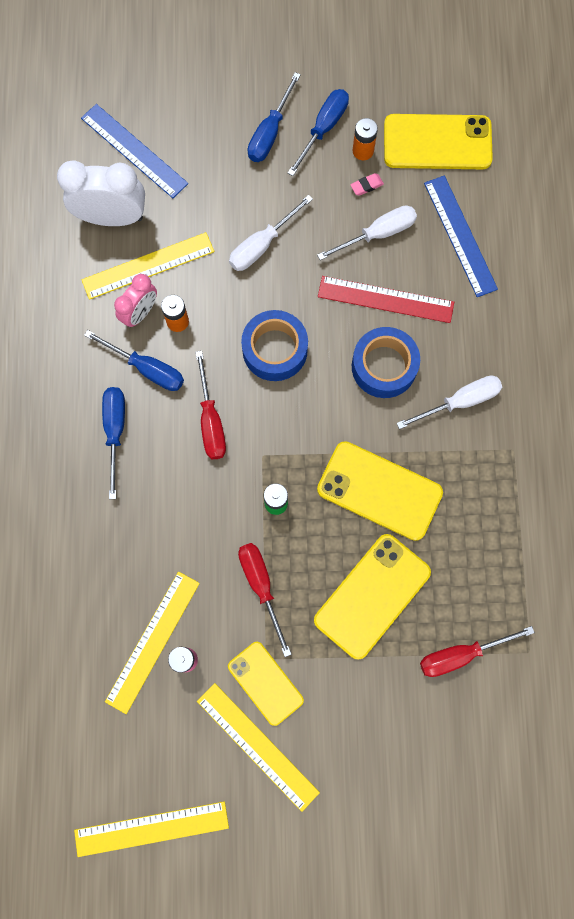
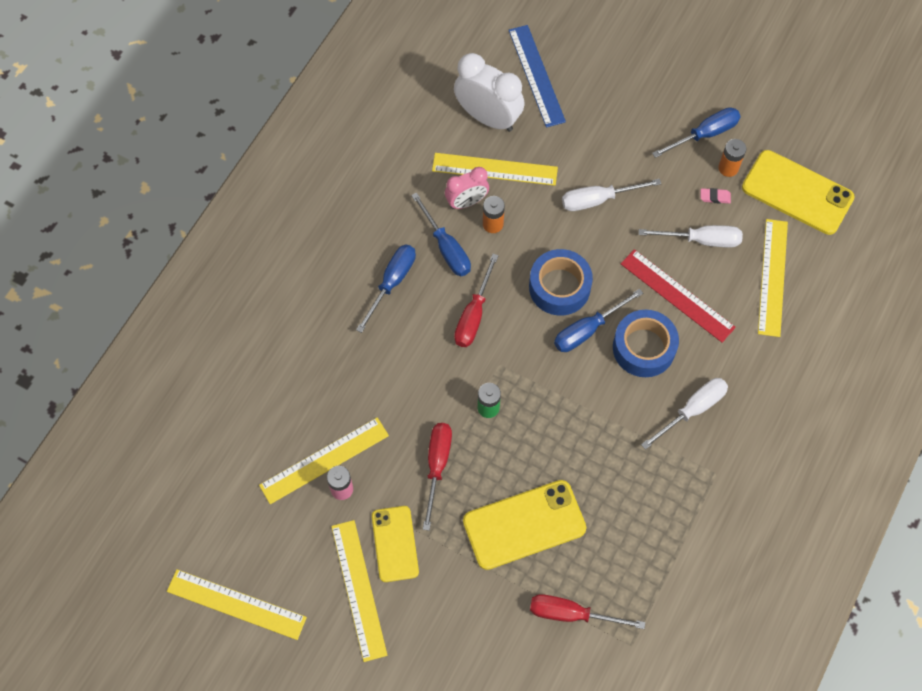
camera: 30 degrees right, 10 degrees down
(270, 132) = (657, 115): blue screwdriver -> blue screwdriver (588, 330)
(379, 490) = (580, 444): yellow phone -> none
(459, 402) = (692, 410): white screwdriver -> white screwdriver turned 45 degrees counterclockwise
(460, 235) = (773, 277): blue ruler -> yellow ruler

